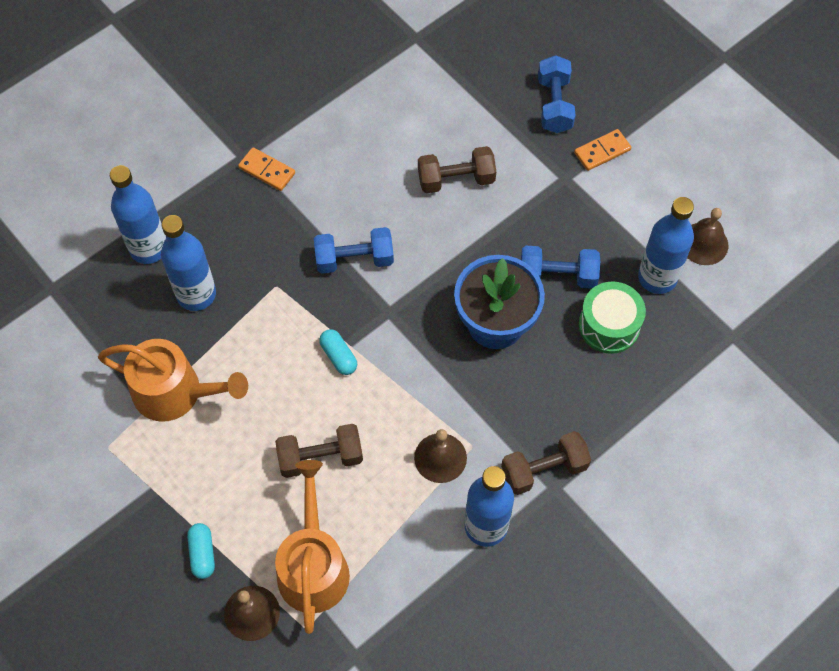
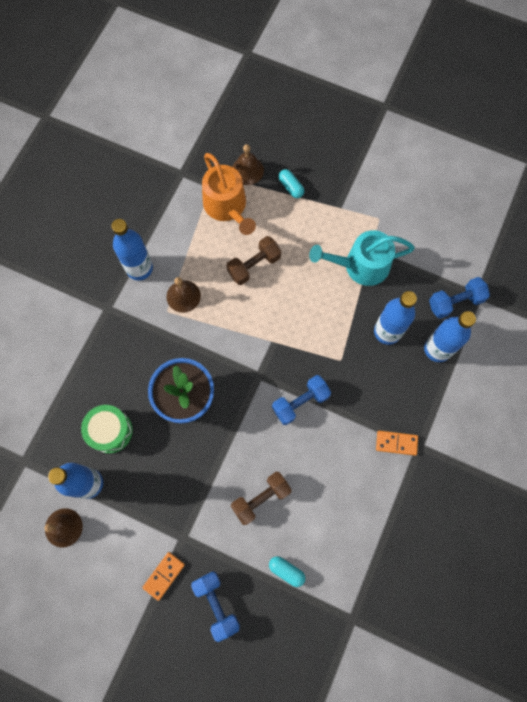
camera: 155 degrees right, 10 degrees up
(175, 392) = (361, 265): orange watering can -> turquoise watering can
(338, 356) = (275, 331): turquoise capsule -> turquoise capsule (286, 571)
(544, 469) = (118, 316): brown dumbbell -> none
(557, 276) = (158, 453): blue dumbbell -> blue dumbbell (455, 302)

